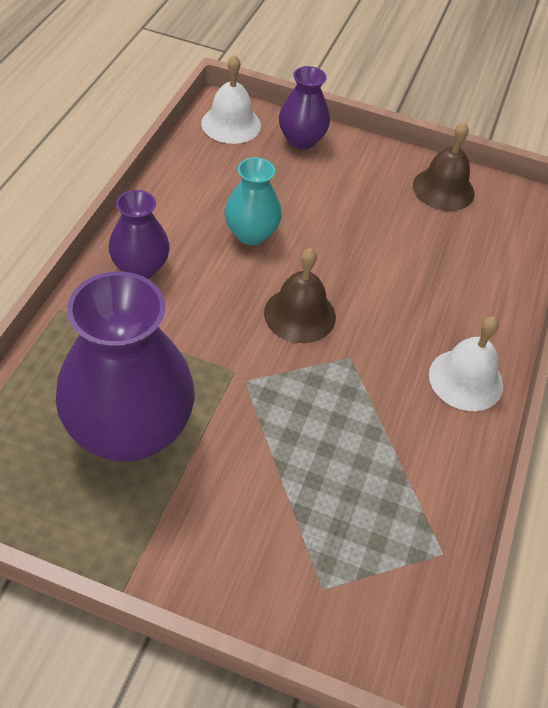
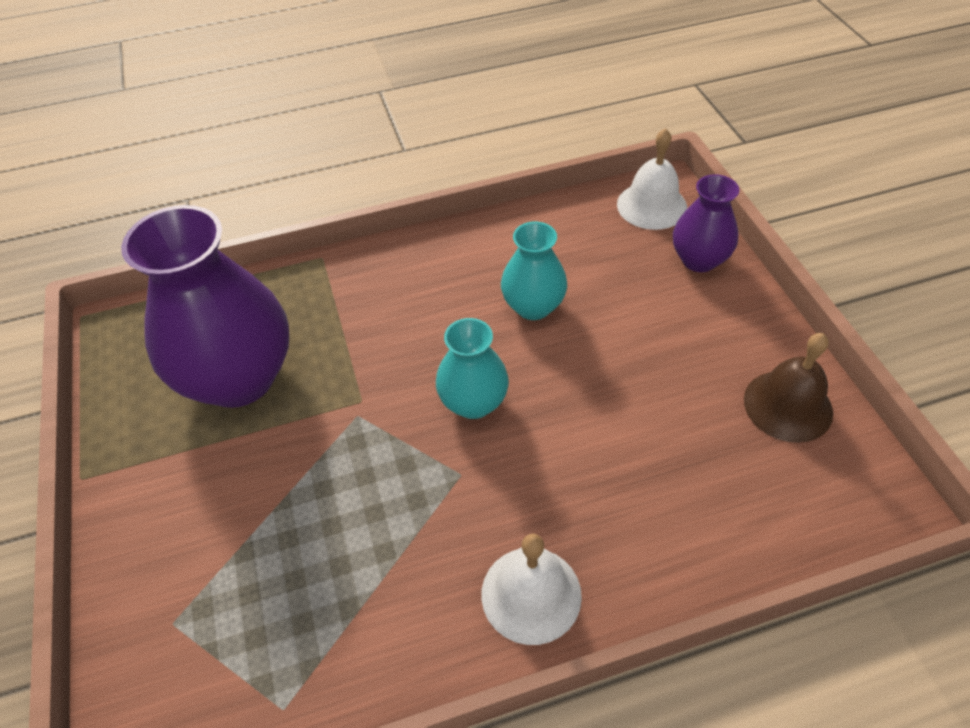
camera: 60 degrees right, 0 degrees up
(140, 268) = (413, 269): purple vase -> none
(300, 314) = (473, 402): brown bell -> turquoise vase

